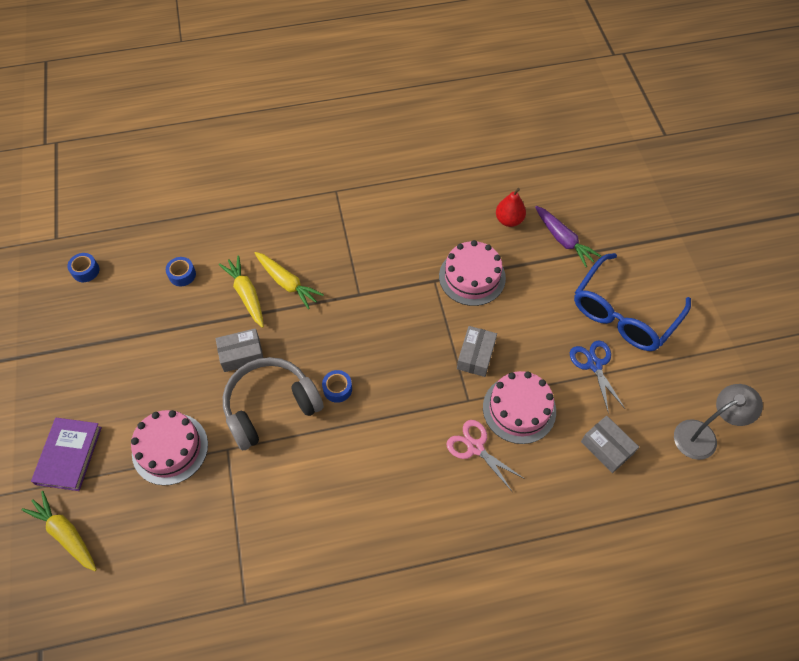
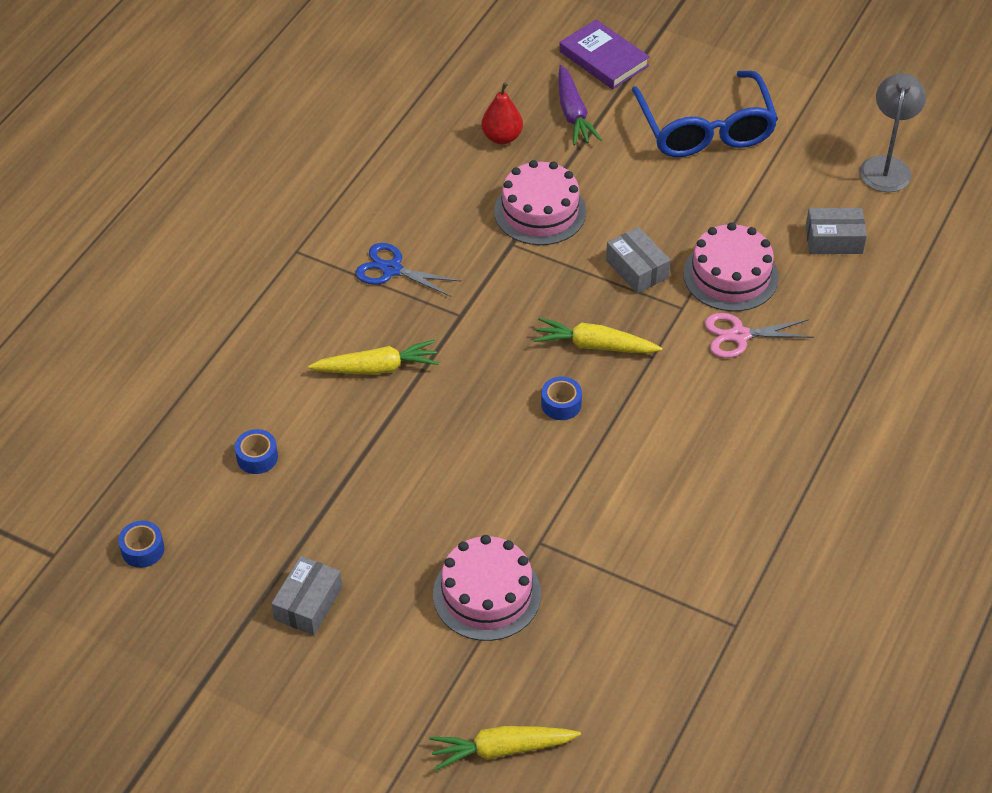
camera: 50 degrees left, 10 degrees down
(69, 455) = (399, 697): purple book -> purple book (603, 58)
(241, 354) = (430, 462): grey box -> grey box (308, 603)
(246, 294) = (352, 413): yellow carrot -> yellow carrot (595, 345)
(270, 407) = (524, 474): grey headphones -> none
(563, 240) = (573, 113): purple carrot -> purple carrot turned 75 degrees clockwise
(594, 365) = (739, 189): blue scissors -> blue scissors (392, 270)

